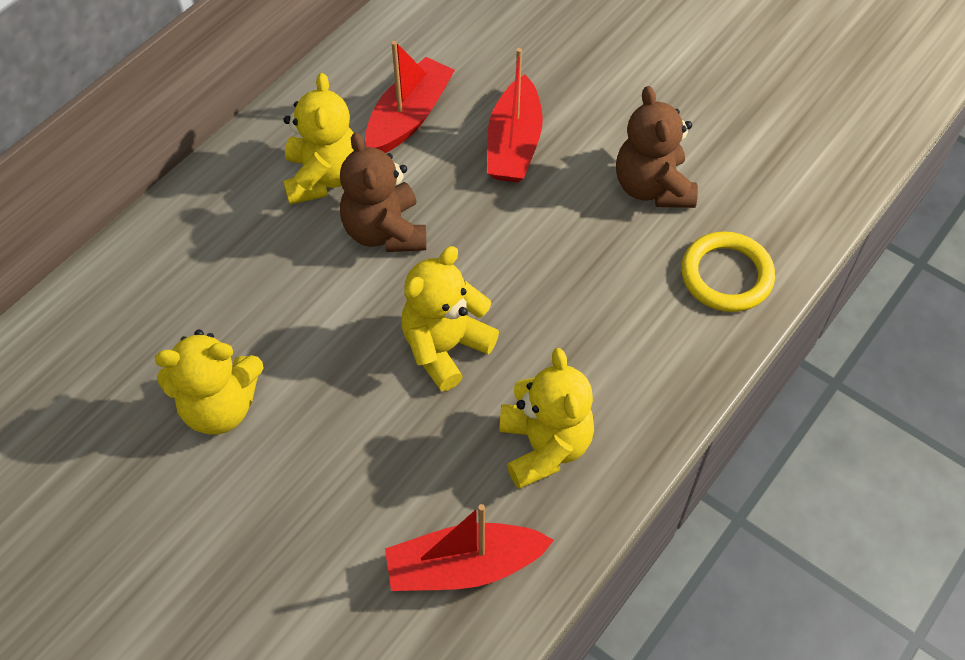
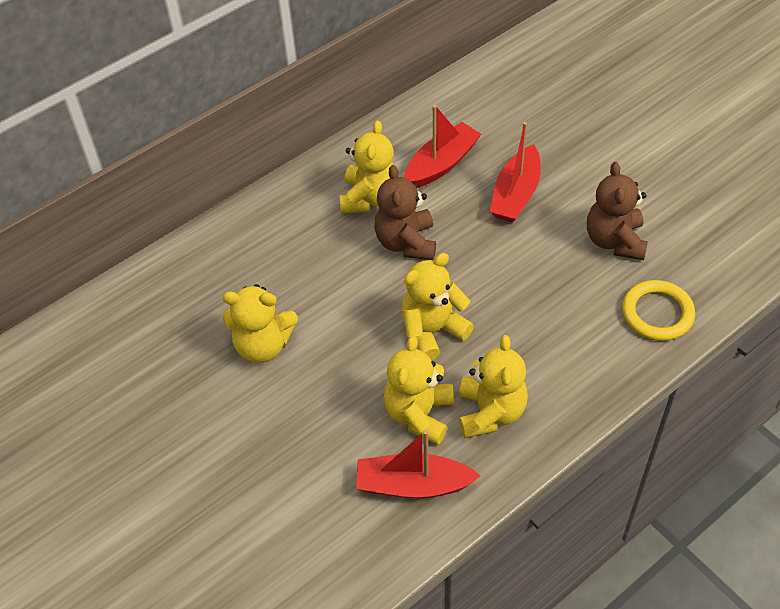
camera: 15 degrees right, 5 degrees down
(451, 466) = (419, 414): none -> yellow teddy bear

